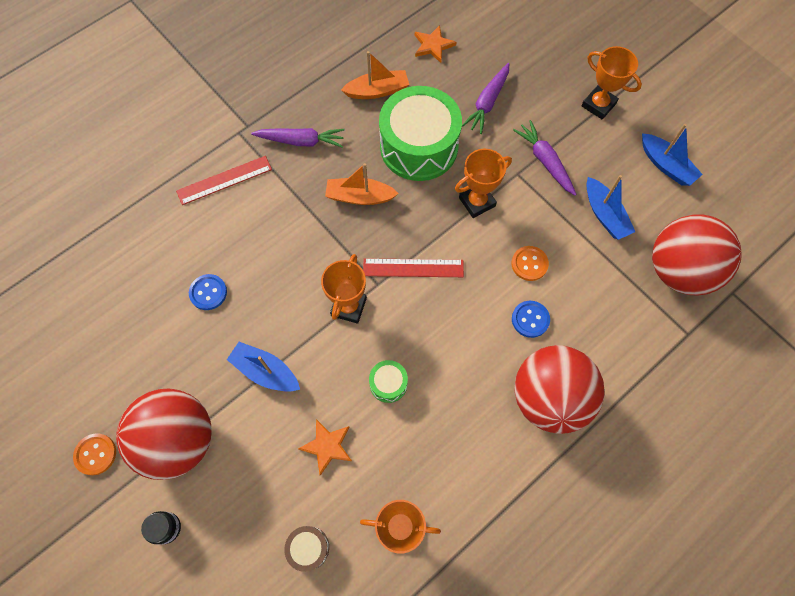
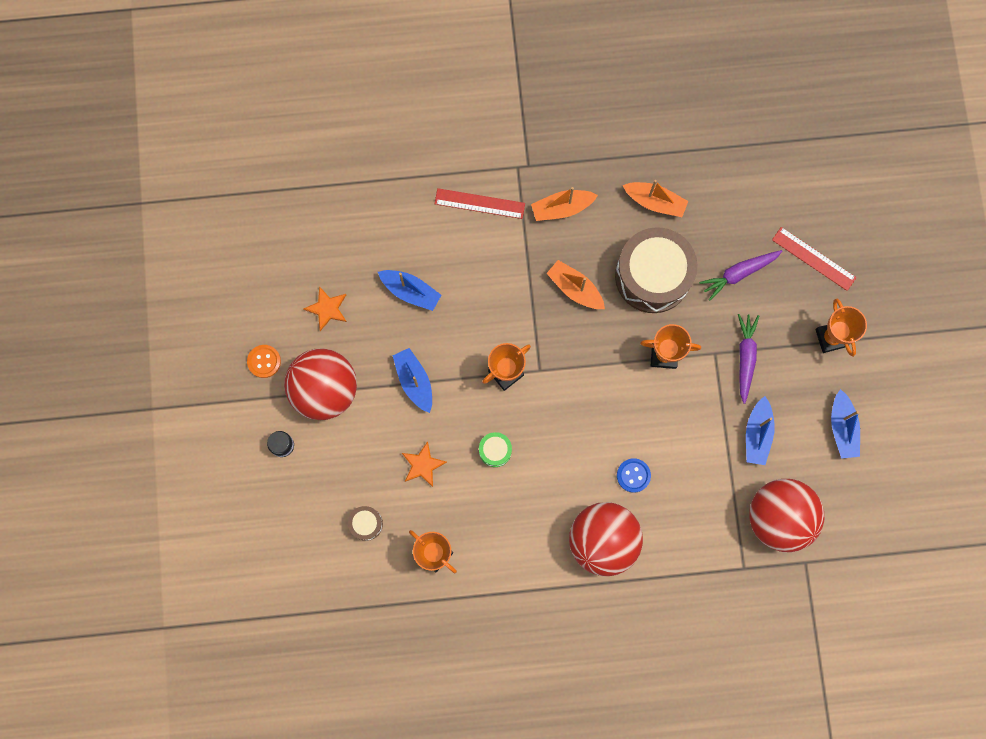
camera: 35 degrees right, 10 degrees up
(208, 292) = (410, 291): blue button -> blue boat
(301, 141) = (562, 208): purple carrot -> orange boat
(413, 268) = (575, 375): red ruler -> red ruler (813, 258)
(419, 147) = (652, 276): green drum -> brown drum
(433, 45) = (733, 189): orange star -> orange star (327, 309)
(529, 264) = (666, 433): orange button -> none

